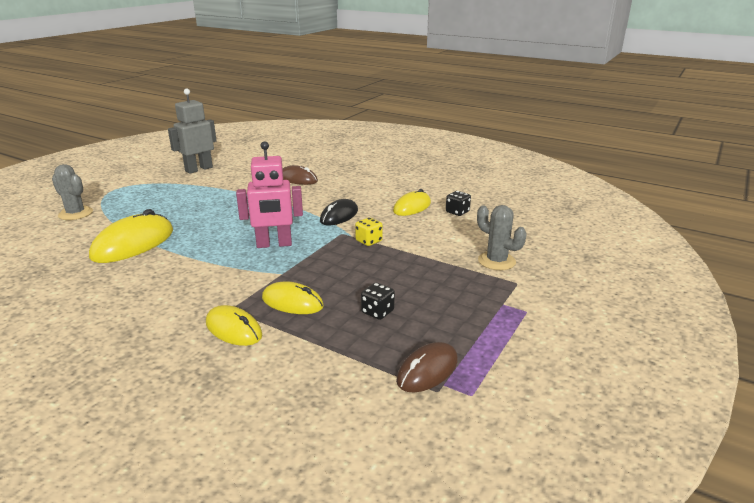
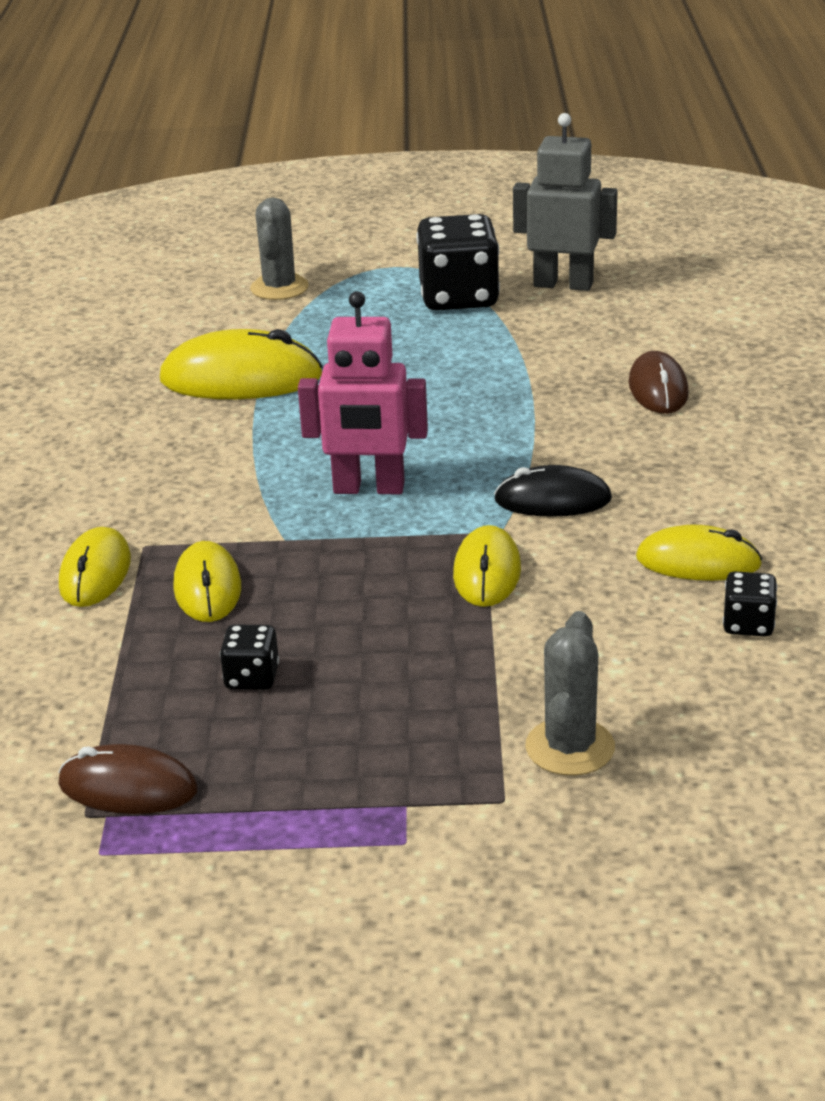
camera: 60 degrees right, 5 degrees up
(167, 186) = (459, 298): none -> black dice
(274, 244) = (369, 488): pink robot -> pink robot turned 45 degrees counterclockwise
(369, 241) = (487, 572): yellow dice -> yellow mouse

